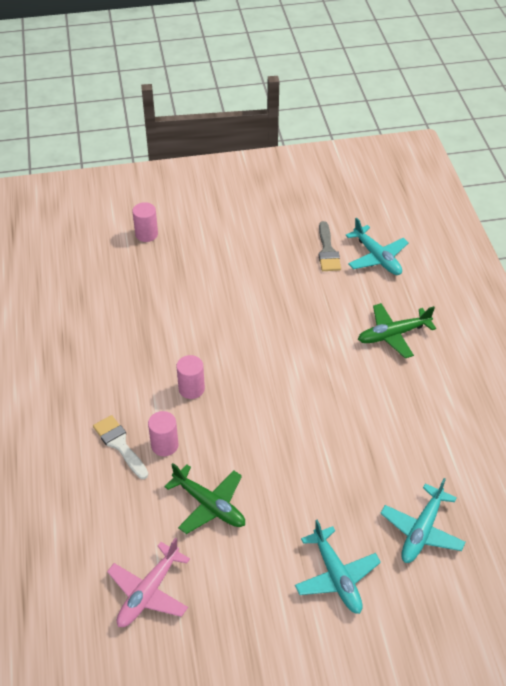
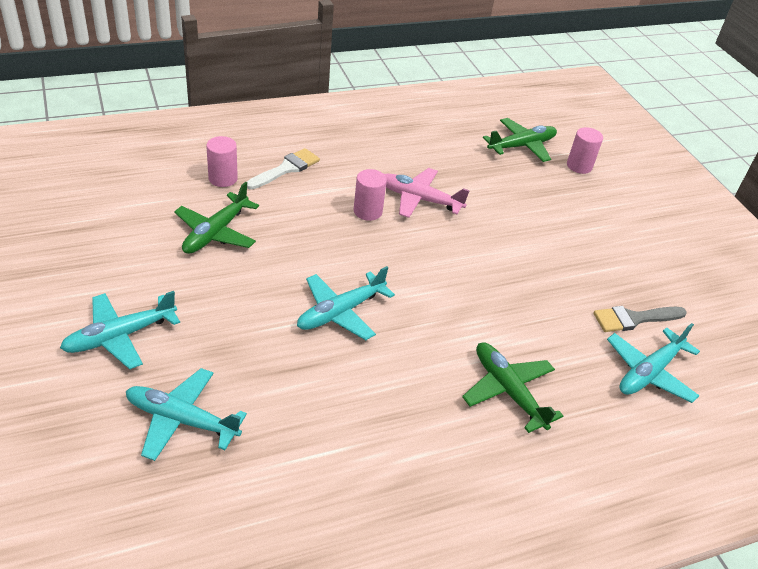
camera: 75 degrees right, 5 degrees down
(111, 265) = (521, 146): none -> green plane
(149, 592) = (114, 199): pink plane -> pink plane (419, 199)
(164, 445) = (289, 197): pink cylinder -> pink cylinder (223, 178)
(314, 421) = (341, 312): none -> turquoise plane

